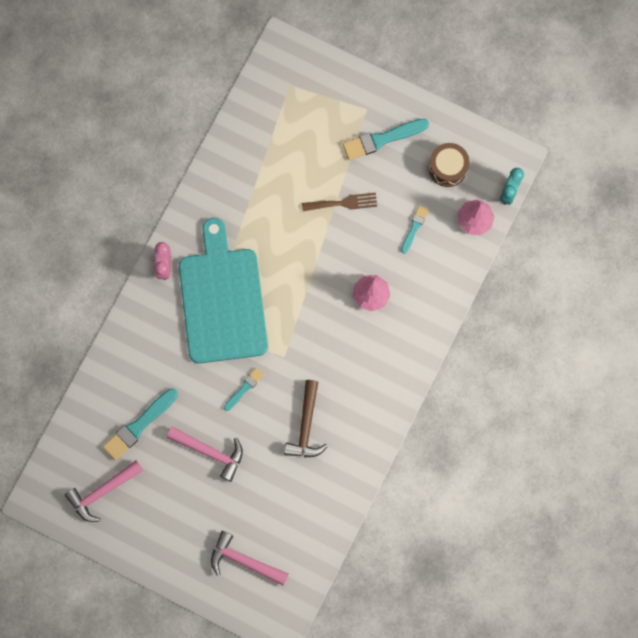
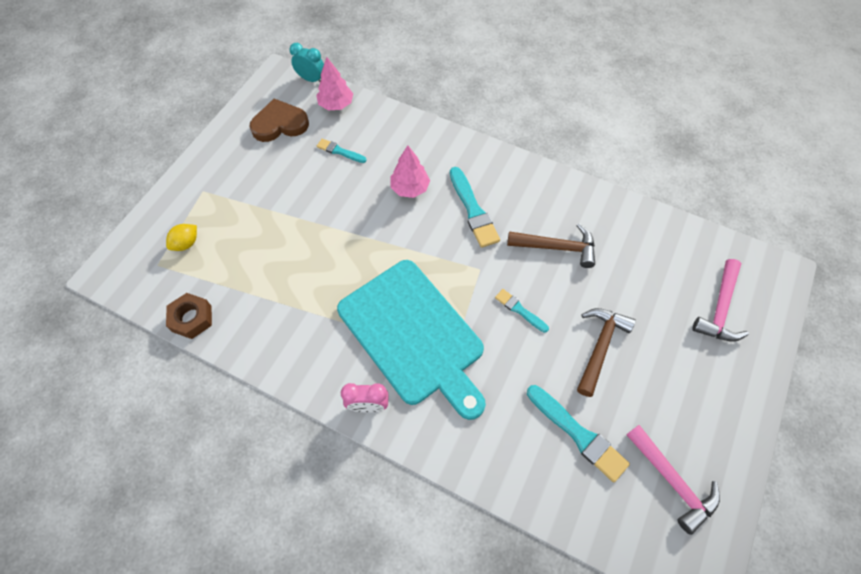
camera: 90 degrees left, 15 degrees down
(210, 452) = (600, 347): pink hammer -> brown hammer
(222, 300) = (413, 335): turquoise cutting board -> turquoise cutting board turned 120 degrees counterclockwise
(239, 123) = (192, 318): none -> brown nut
(310, 105) = (186, 243): none -> yellow lemon
(343, 203) = (306, 213): brown fork -> none
(382, 139) = (239, 177): turquoise brush -> turquoise brush (473, 210)
(448, 168) = (280, 124): brown drum -> brown heart

